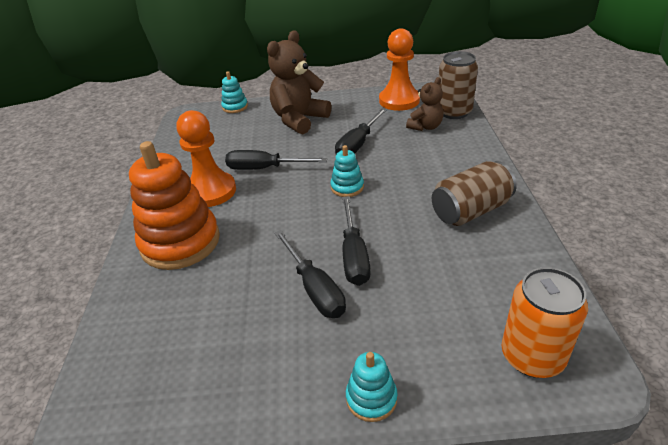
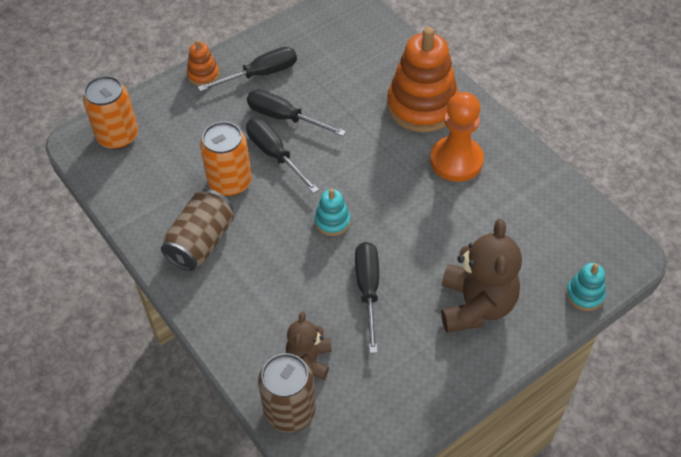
camera: 145 degrees right, 15 degrees up
(265, 168) = (435, 209): black screwdriver -> black screwdriver (260, 74)
(371, 398) = (203, 74): turquoise stacking toy -> orange stacking toy
(399, 100) = (379, 409): orange pawn -> none
(416, 248) = (230, 182): none -> orange can

